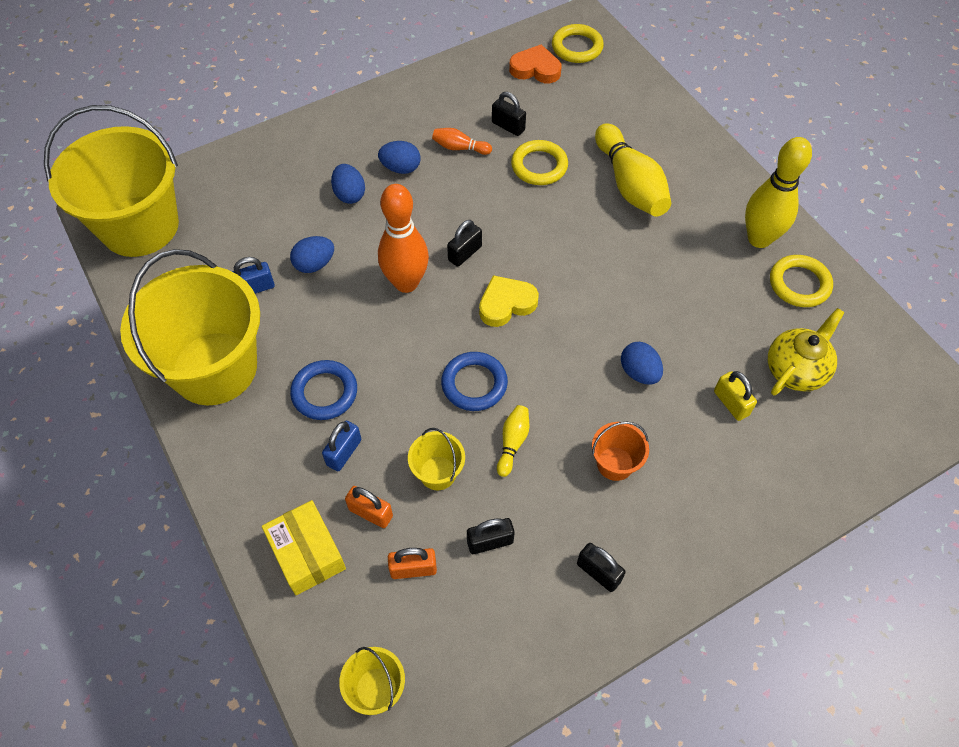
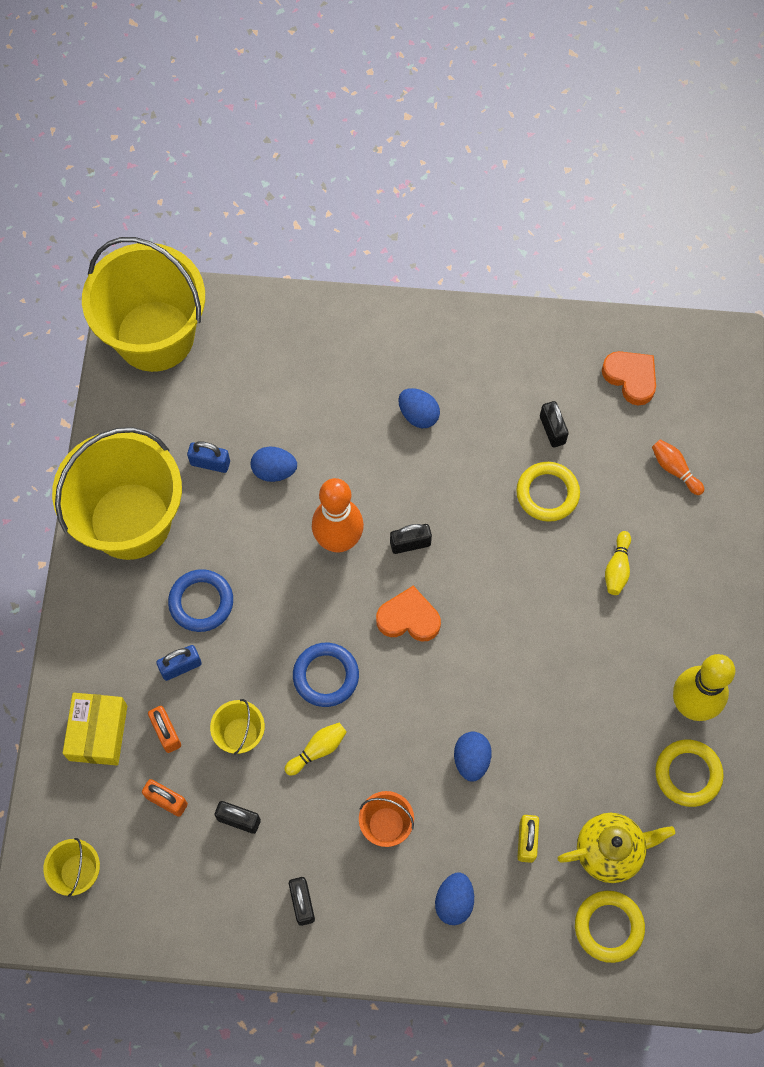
camera: 35 degrees right, 10 degrees up
(349, 194) = (353, 415): blue egg -> blue egg (454, 901)
(459, 148) = (488, 426): orange bowling pin -> orange bowling pin (674, 469)
(506, 304) = (408, 618): yellow heart -> orange heart
(577, 47) = (693, 376): yellow ring -> yellow ring (608, 927)
(630, 184) = (617, 568): yellow bowling pin -> yellow bowling pin, size x0.48

